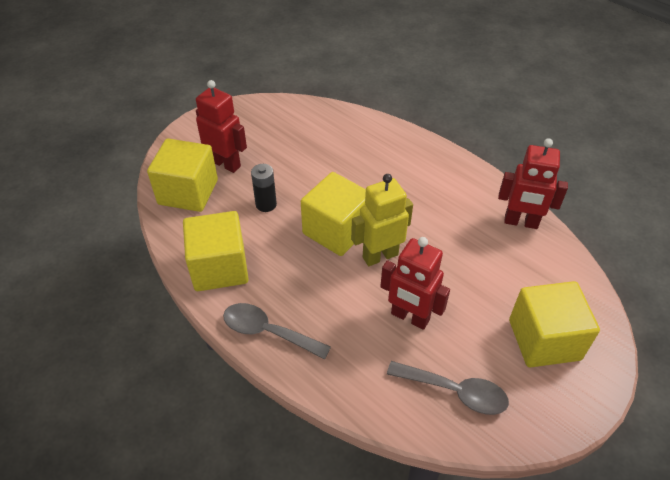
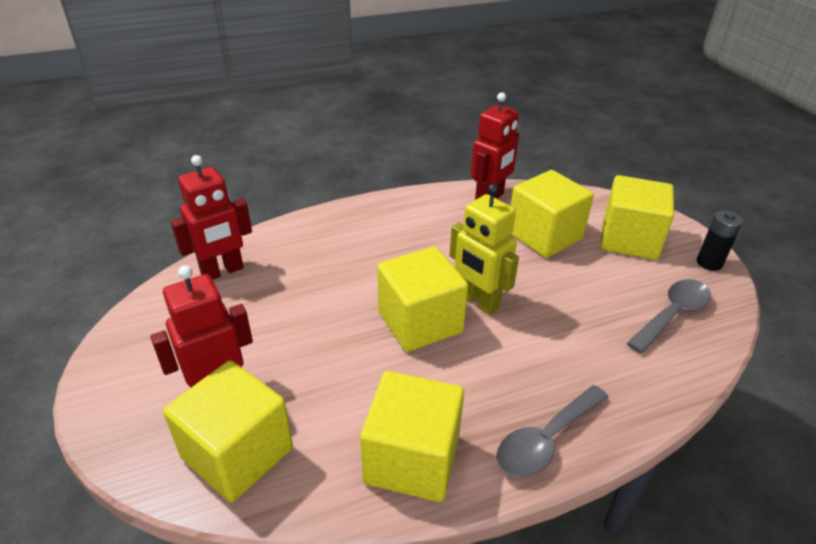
camera: 65 degrees left, 10 degrees down
(266, 204) = (331, 371): black battery -> black battery (709, 263)
(380, 256) = (478, 301): yellow robot -> yellow robot turned 45 degrees counterclockwise
(410, 317) = (572, 311): red robot -> red robot (222, 271)
(497, 274) = (544, 235): none -> yellow cube

